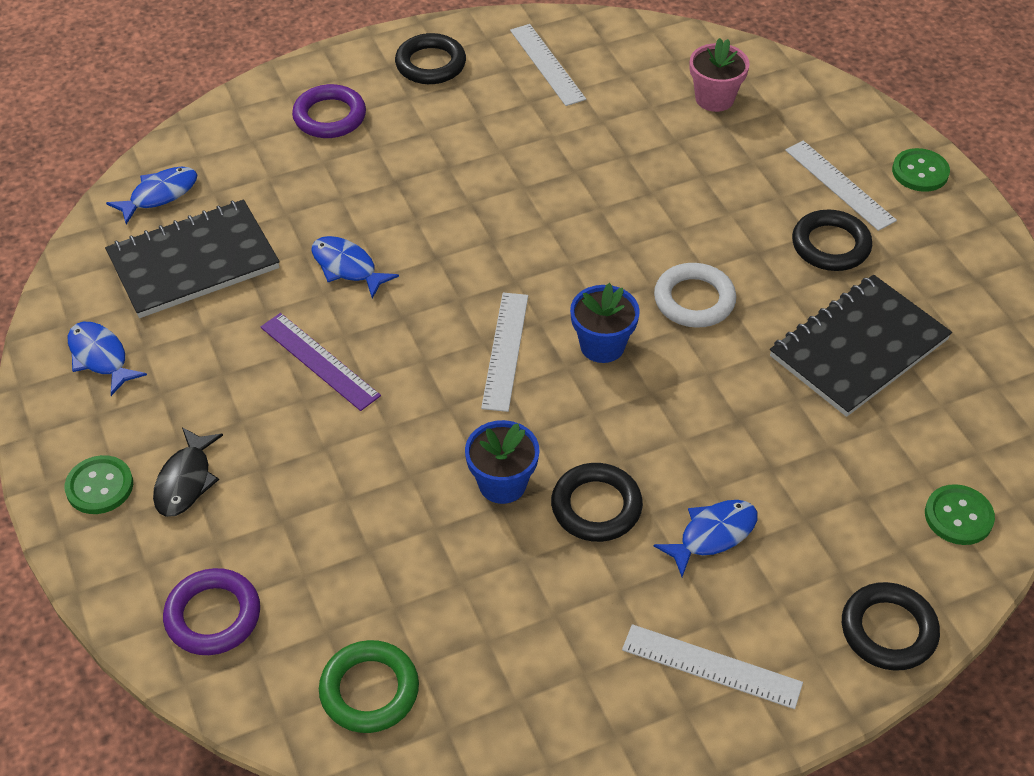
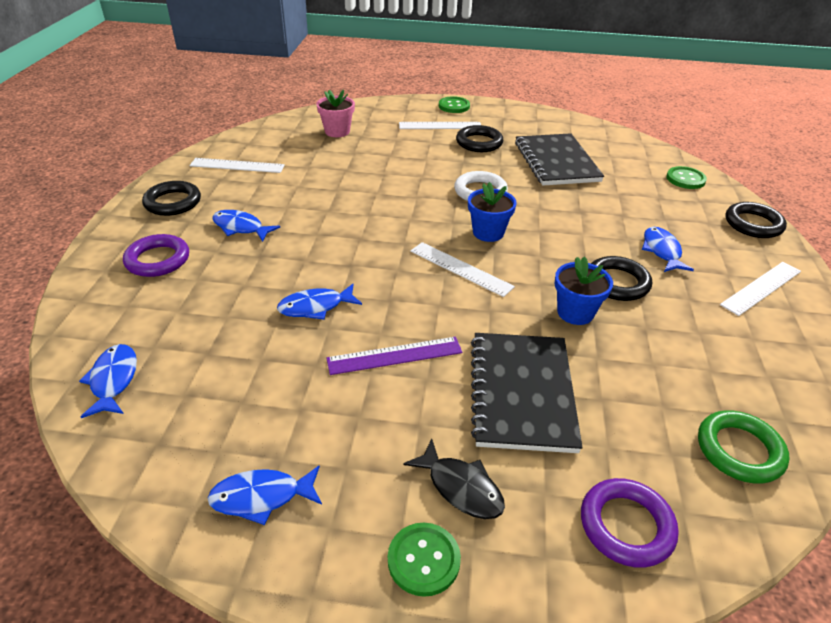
camera: 60 degrees left, 10 degrees down
(193, 262) = (216, 388): black notebook -> black notebook (521, 393)
(431, 139) = (241, 227): none -> blue fish

